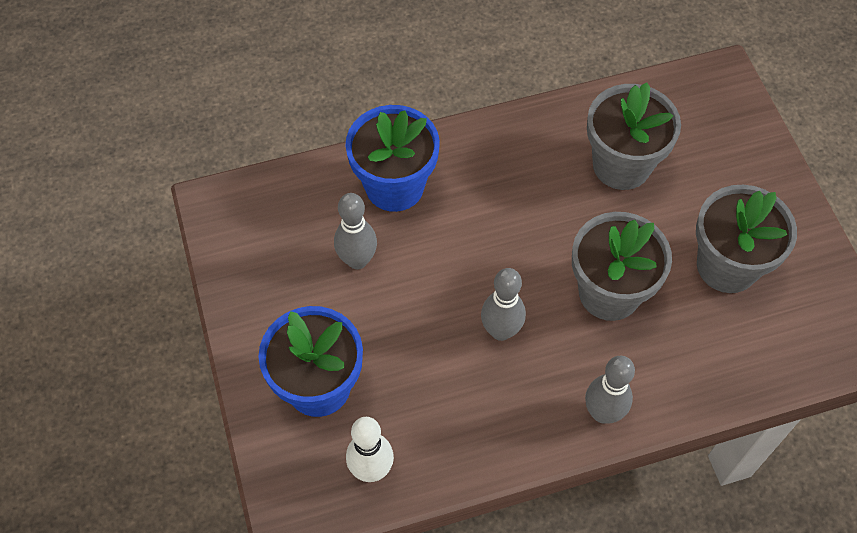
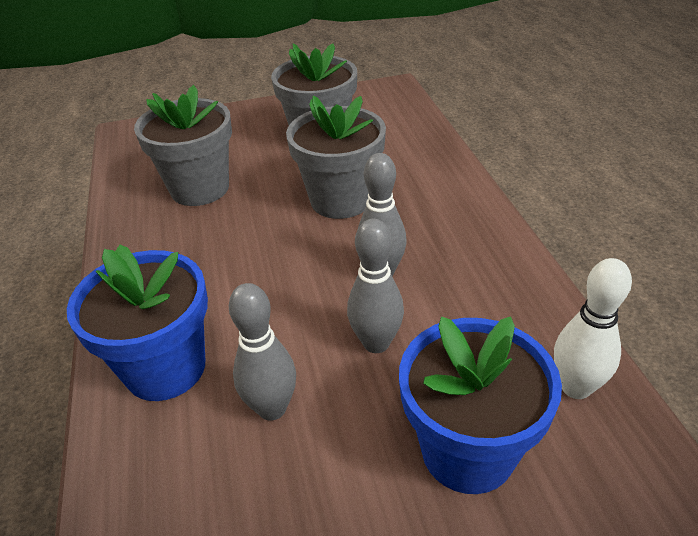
camera: 85 degrees left, 20 degrees down
(603, 413) = (468, 207): grey bowling pin -> grey bowling pin (376, 343)

